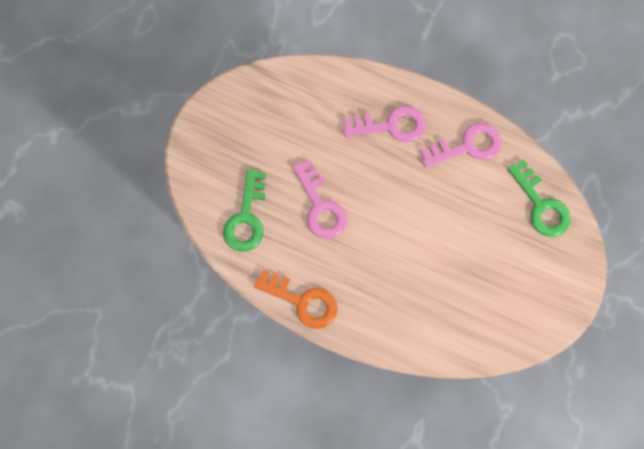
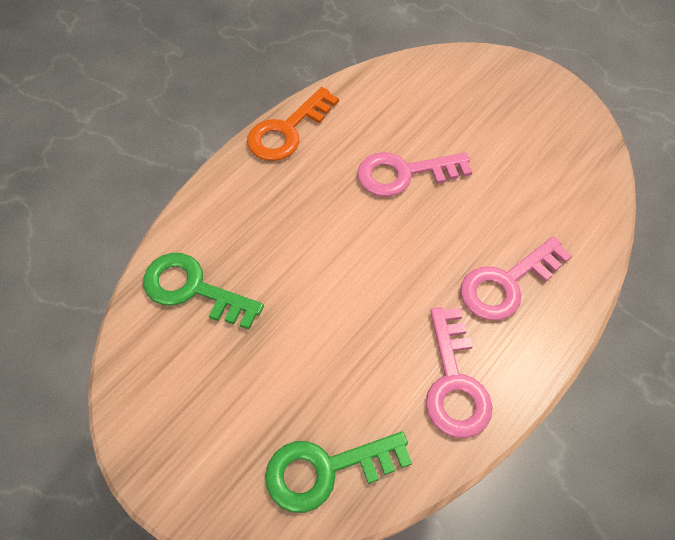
camera: 105 degrees right, 15 degrees down
(246, 217) = (409, 99): green key -> green key (193, 289)
(390, 126) = (507, 283): pink key -> pink key turned 45 degrees clockwise

